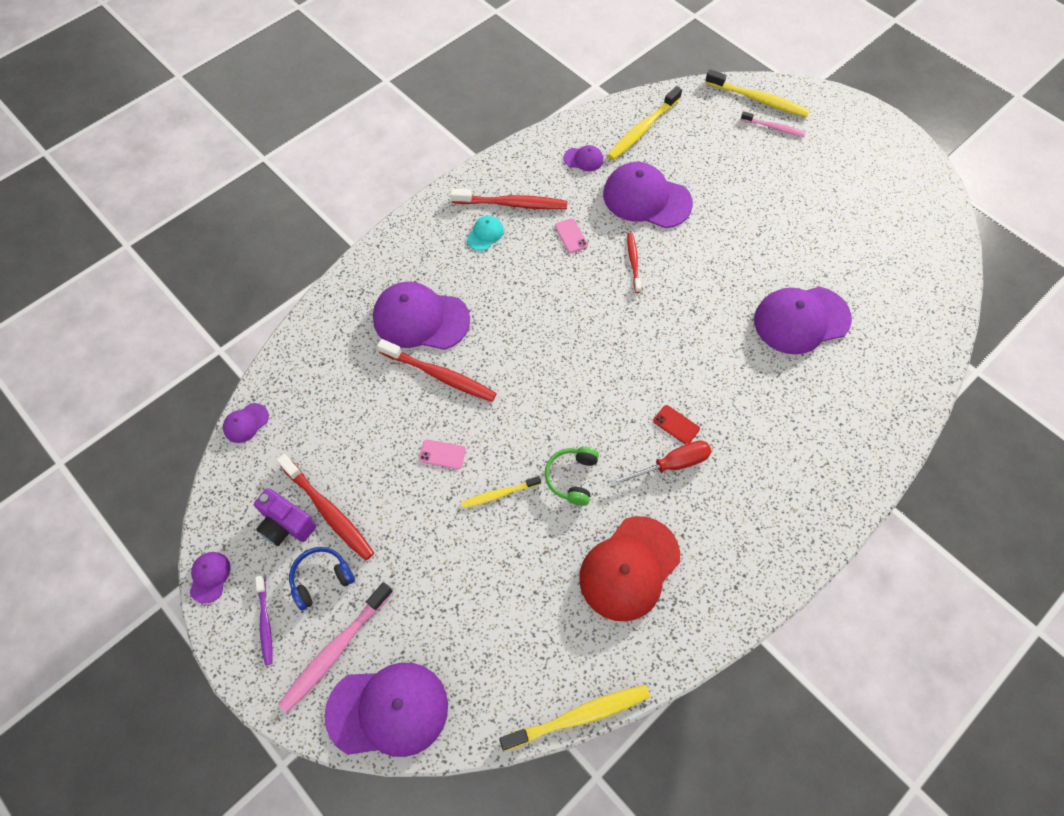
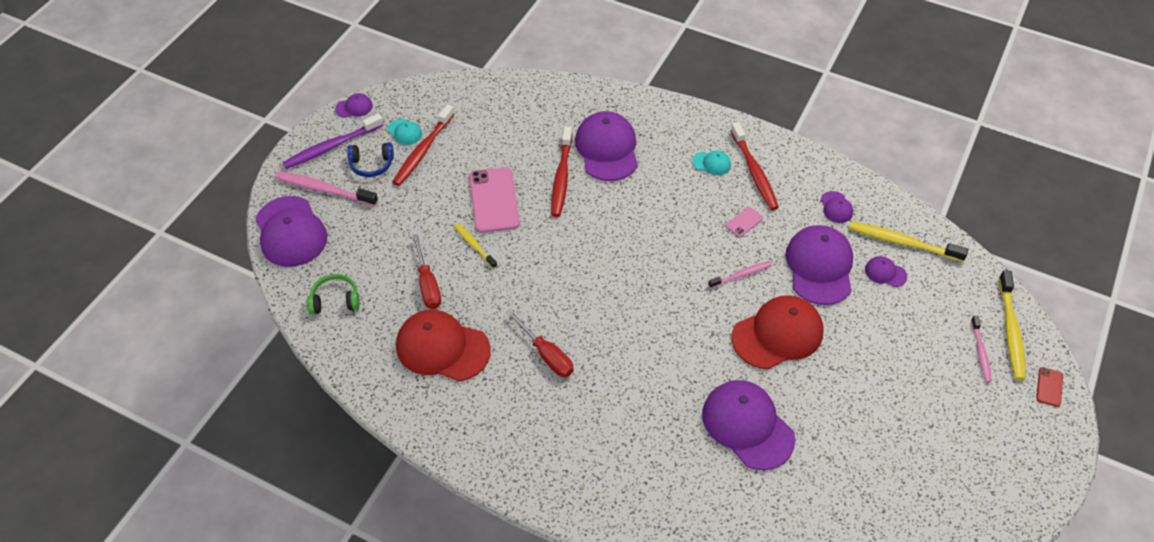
camera: 70 degrees right, 10 degrees down
(246, 423) = (473, 83): purple cap -> purple cap (885, 273)
(265, 623) = (331, 147): purple toothbrush -> purple toothbrush, size x1.69
(286, 525) = (404, 132): purple camera -> turquoise cap
(321, 579) = (371, 164): blue headphones -> blue headphones turned 135 degrees clockwise
(442, 454) = (494, 200): pink phone -> pink phone, size x2.17
(535, 560) = (427, 284): none -> red screwdriver
(572, 478) = (507, 288): green headphones -> green headphones (335, 300)
(579, 716) = (315, 345): yellow toothbrush -> none
(633, 261) = (741, 275): red toothbrush -> pink toothbrush
(676, 425) = (586, 349): red phone -> red phone (1049, 387)
(710, 259) = (777, 334): none -> red cap

